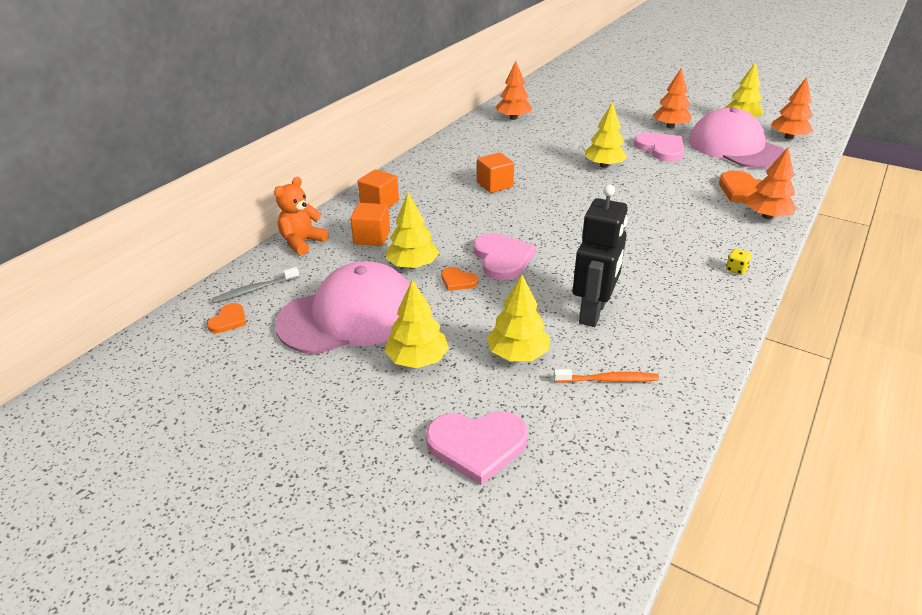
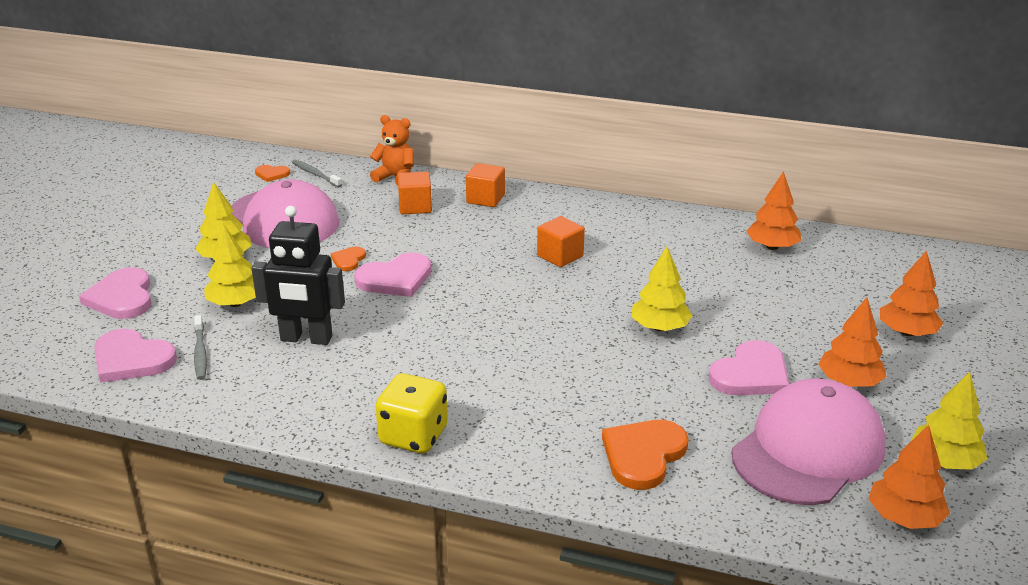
camera: 75 degrees right, 5 degrees down
(412, 265) = (370, 234): yellow tree -> none
(608, 380) = (200, 353): orange toothbrush -> grey toothbrush
(614, 432) = (131, 359): none -> pink heart
(736, 269) = (413, 436): yellow dice -> yellow dice, size x2.32
(767, 216) = (569, 471): orange tree -> orange tree (907, 332)

